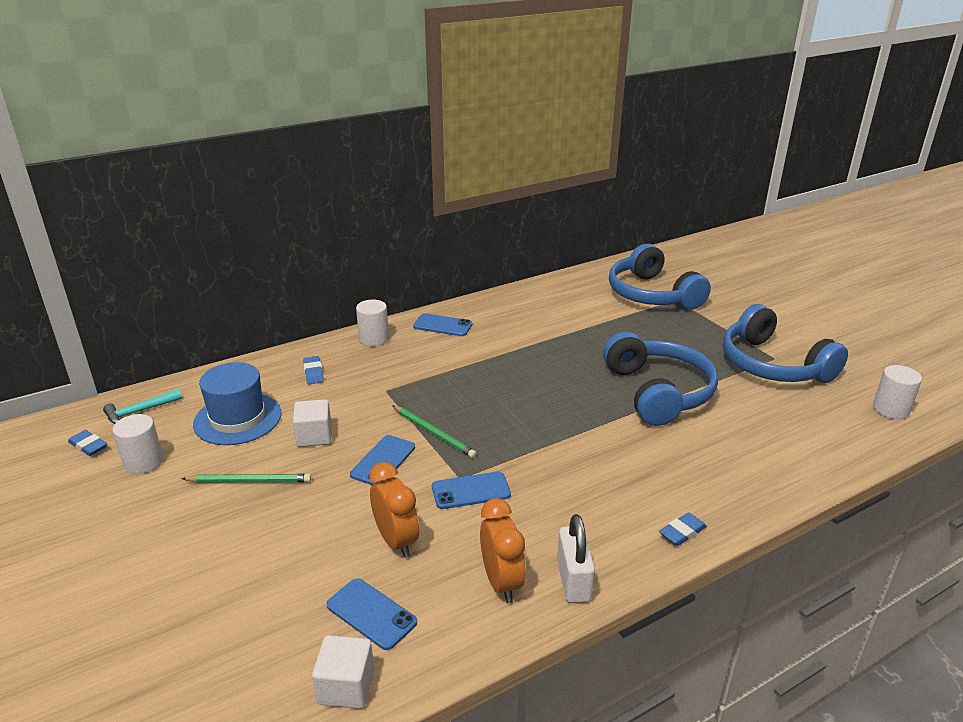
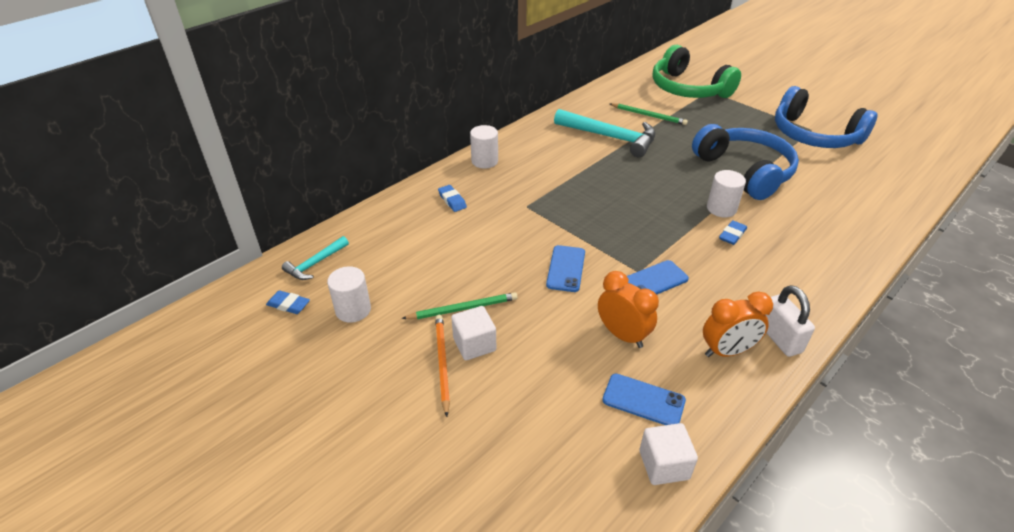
camera: 15 degrees left, 10 degrees up
(192, 531) = (442, 363): none -> orange pencil
(237, 419) = (412, 254): blue hat -> none
(314, 436) = (492, 258): white cube -> white cube (474, 344)
(434, 433) = (592, 237): green pencil -> green pencil (648, 115)
(442, 325) = (536, 140): blue phone -> none
(501, 582) = (727, 351): orange clock -> orange clock turned 105 degrees clockwise
(526, 333) = (610, 137): none -> turquoise hammer
(652, 294) = (688, 89): blue headphones -> green headphones
(682, 532) = (833, 282): blue eraser -> blue eraser (732, 235)
(890, 409) = (916, 158): white cylinder -> white cylinder (721, 208)

